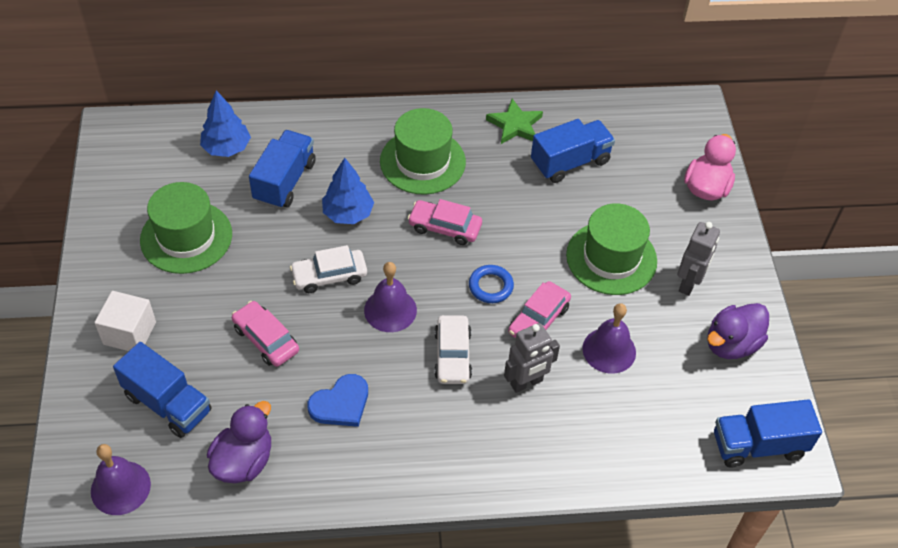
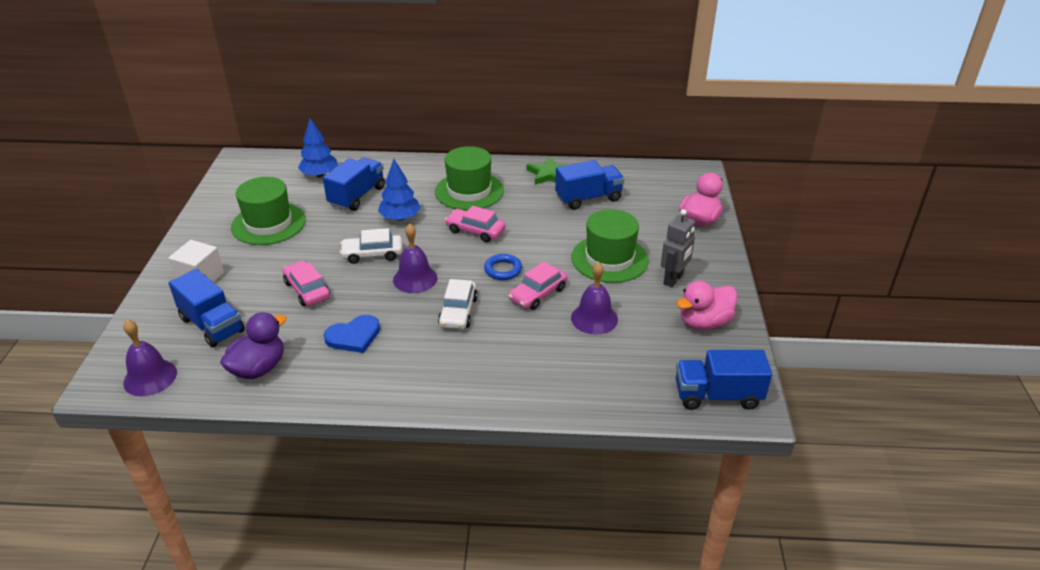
camera: 10 degrees right, 15 degrees down
(526, 383) = (516, 335): grey robot -> none
(731, 344) = (704, 322): purple duck -> pink duck

